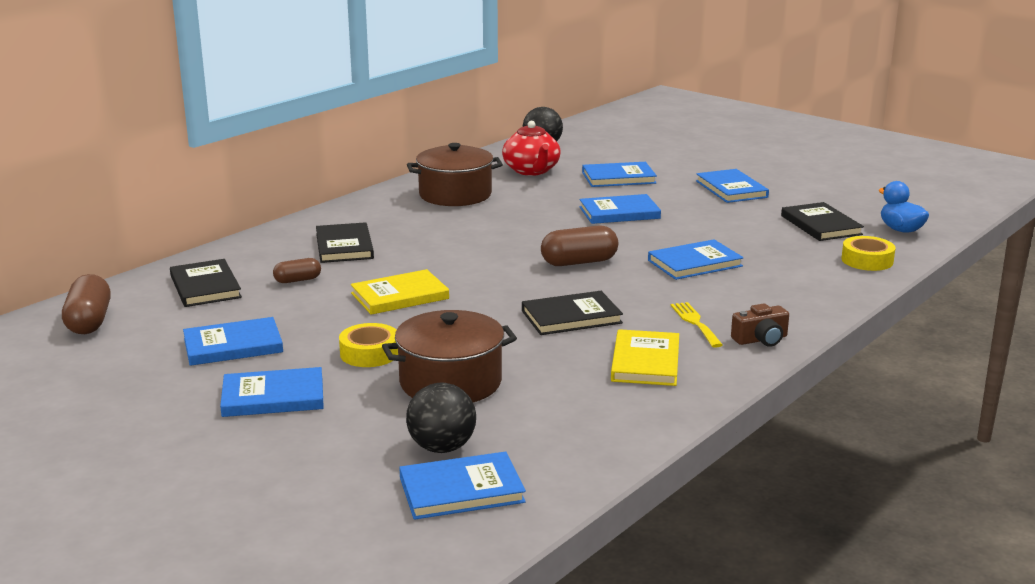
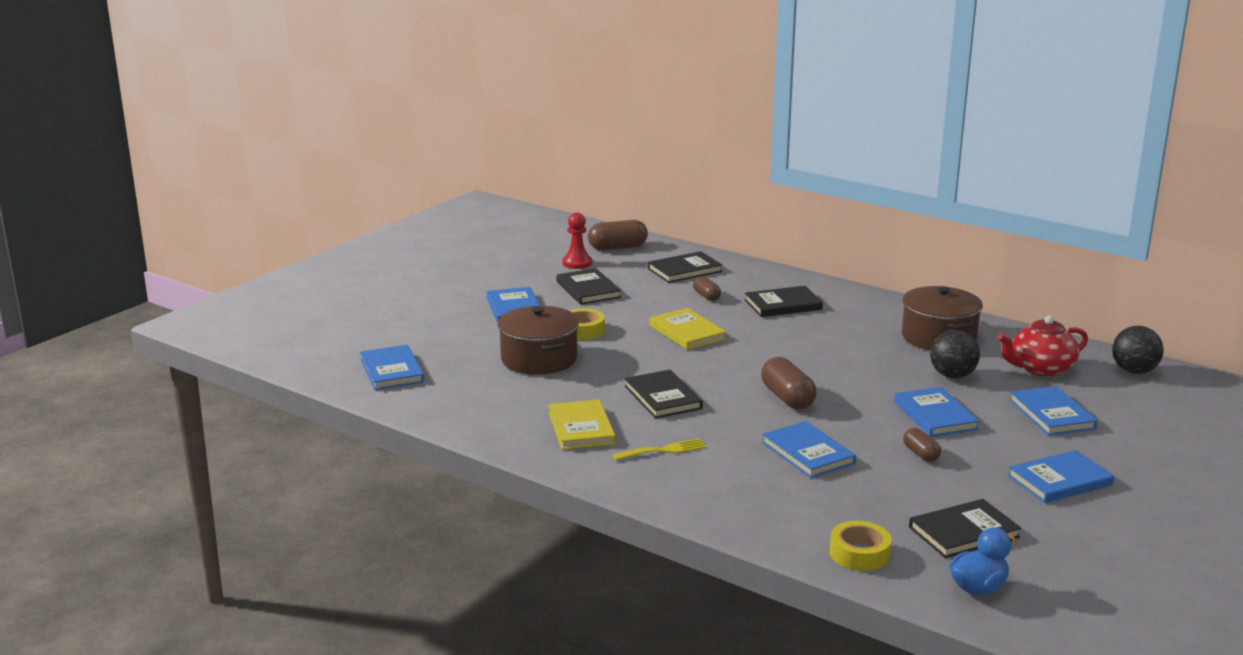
camera: 85 degrees right, 0 degrees up
(128, 350) = (577, 263): none -> red pawn
(233, 345) = (588, 289): blue book -> black book
(442, 447) = (445, 362): black ball -> black ball (952, 376)
(645, 362) = (581, 428): yellow book -> yellow book turned 75 degrees clockwise
(692, 224) = (921, 454): none -> brown capsule
(761, 339) = (633, 480): brown camera -> none

